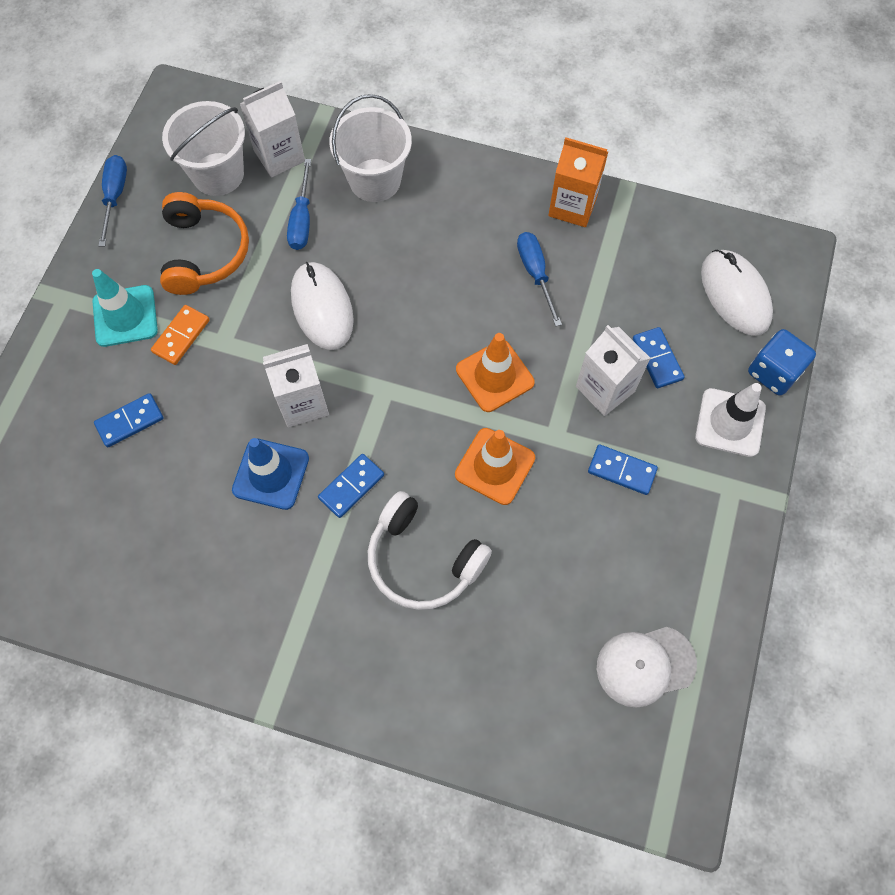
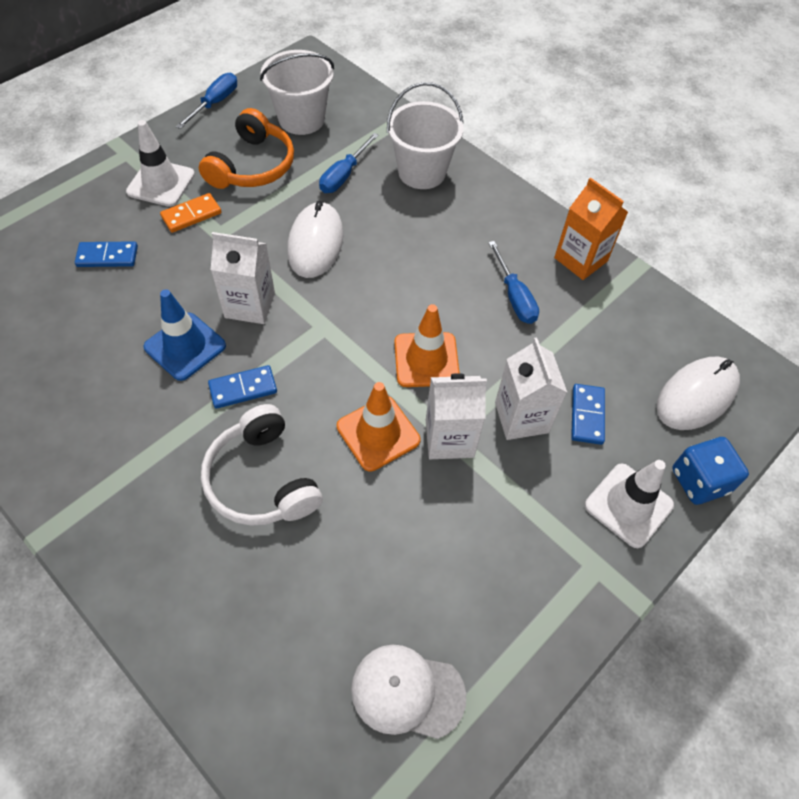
camera: 25 degrees right, 10 degrees down
(125, 316) = (161, 183): turquoise traffic cone -> white traffic cone
(279, 156) = (357, 126): white carton -> white carton (449, 438)
(535, 274) = (514, 296): blue screwdriver -> blue screwdriver turned 150 degrees clockwise
(622, 470) = (495, 495): blue domino -> none
(735, 294) = (696, 395): white mouse -> white mouse turned 45 degrees clockwise

